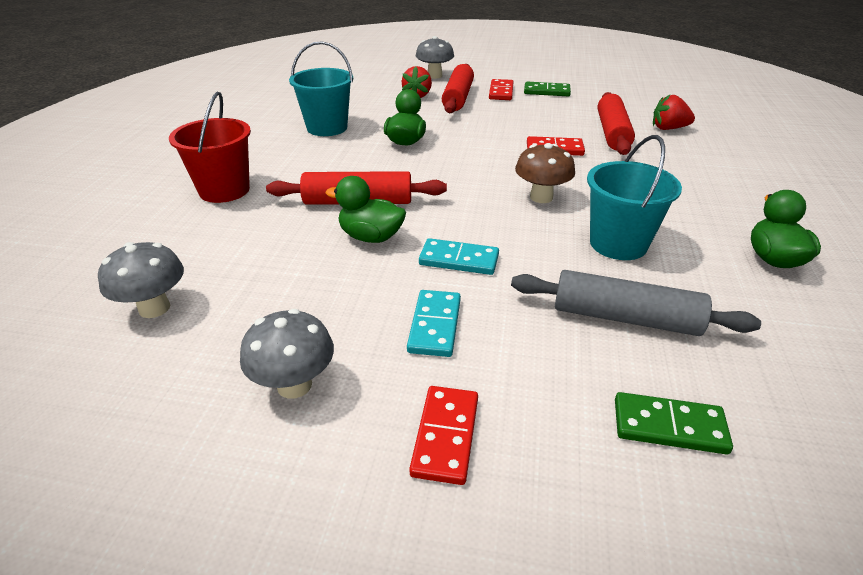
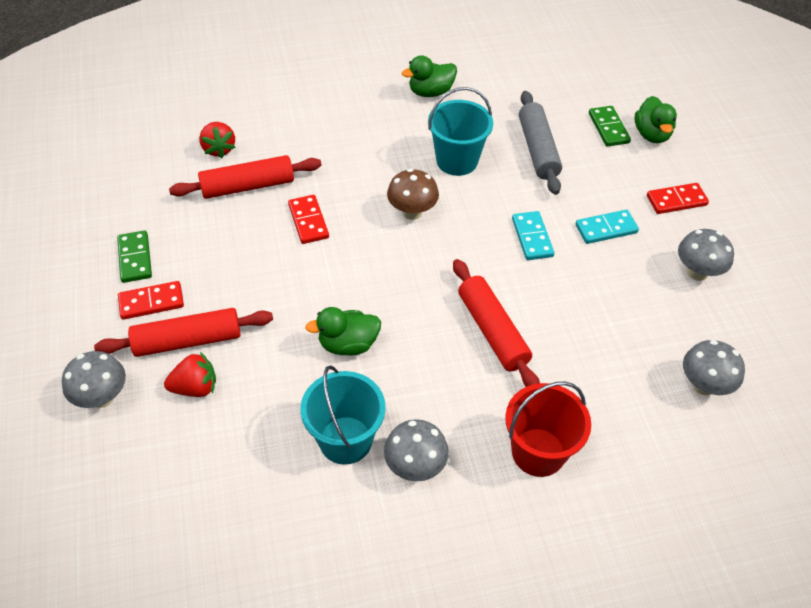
camera: 115 degrees left, 15 degrees up
(278, 144) = (415, 466): none -> grey mushroom
(371, 237) = (538, 299): green duck -> green duck (651, 134)

